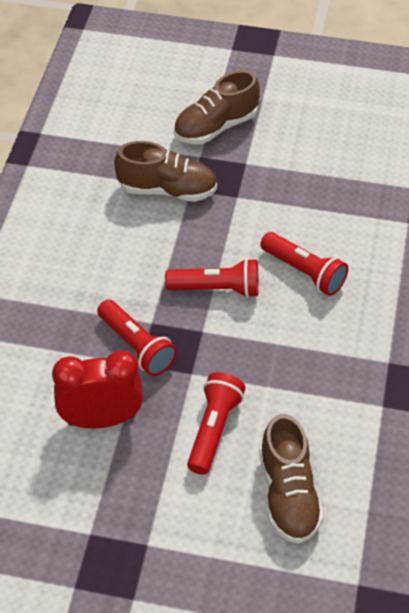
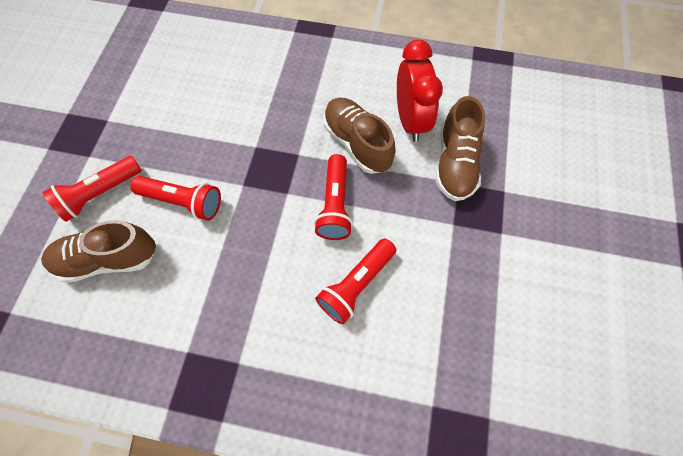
camera: 90 degrees right, 15 degrees up
(101, 419) = (205, 123): red clock -> red clock (410, 121)
(137, 346) = (274, 144): red flashlight -> red flashlight (100, 194)
(216, 127) = (549, 205): brown shoe -> brown shoe (357, 143)

